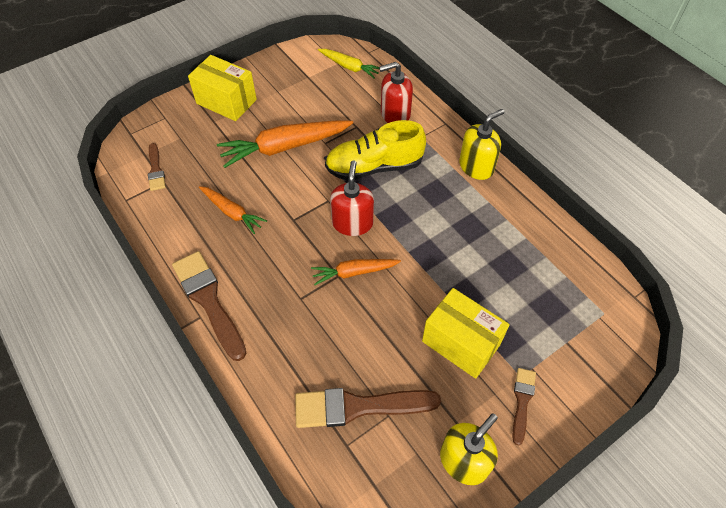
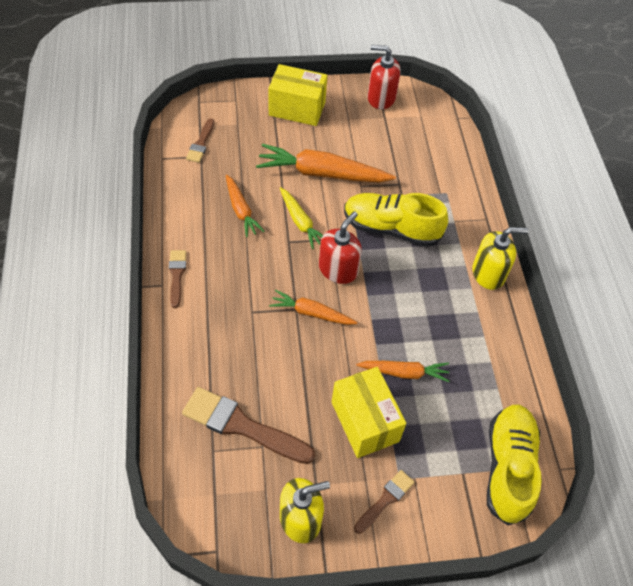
camera: 25 degrees right, 0 degrees up
(209, 300) = (177, 275): brown brush -> brown brush, size x0.54
(226, 101) = (297, 108): yellow box -> yellow box turned 45 degrees counterclockwise
(349, 67) = (429, 124): yellow carrot -> yellow carrot (300, 222)
(395, 114) = (443, 188): red soap dispenser -> red soap dispenser (381, 98)
(465, 283) = (404, 373): none -> orange carrot
(597, 317) = (508, 467): none -> yellow shoe

